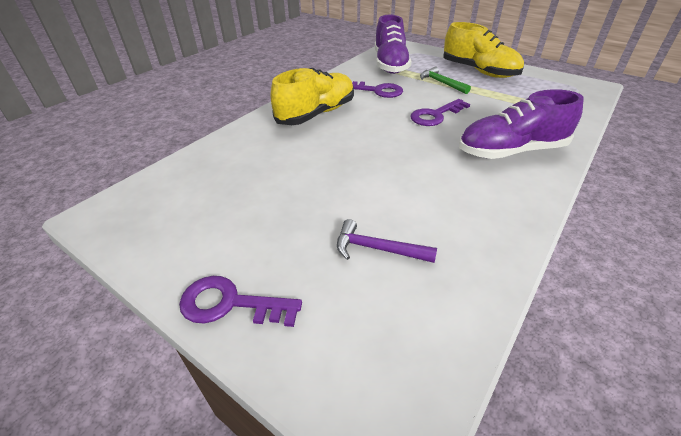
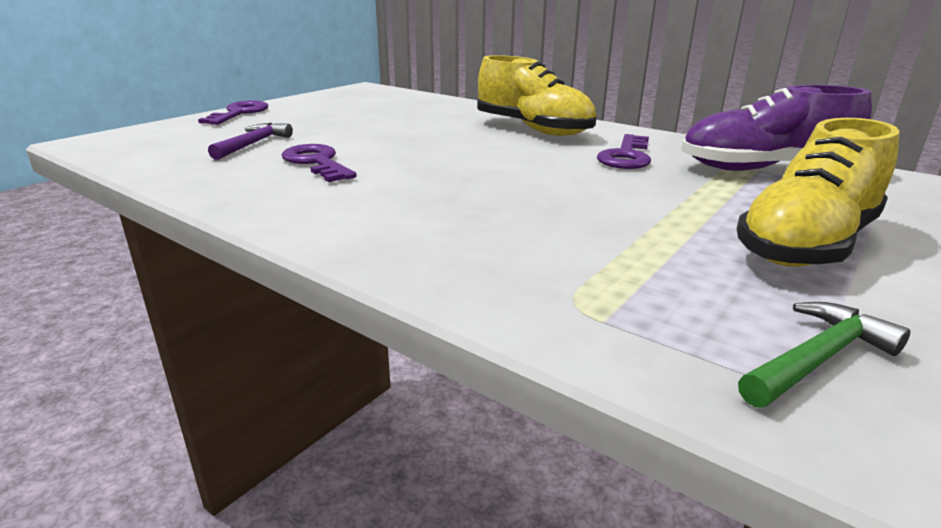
camera: 90 degrees right, 15 degrees down
(435, 115) = (537, 184): purple key -> purple key (317, 162)
(441, 83) = (693, 200): green hammer -> green hammer (816, 359)
(511, 151) = (402, 220): purple shoe -> none

